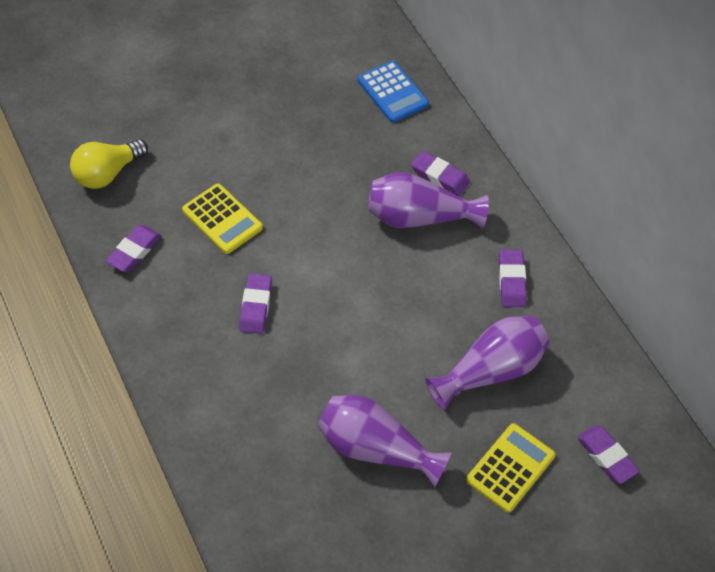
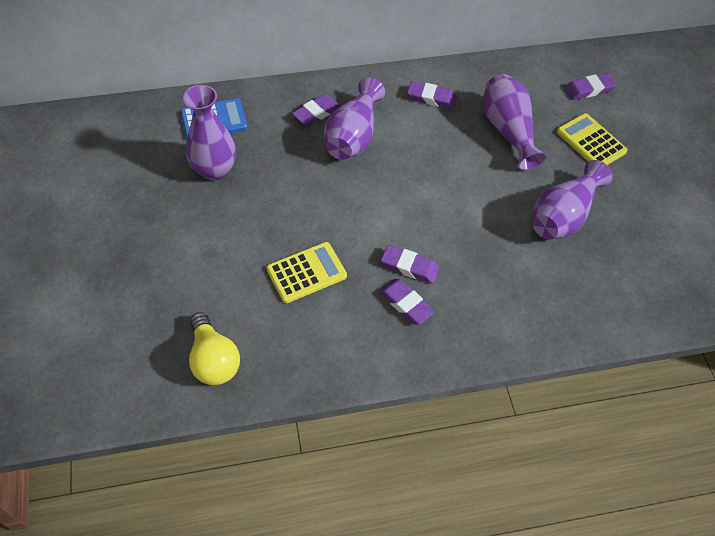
camera: 75 degrees left, 0 degrees up
(134, 251) = (319, 352): purple eraser -> purple eraser (406, 304)
(326, 112) = (214, 170): none -> purple vase

